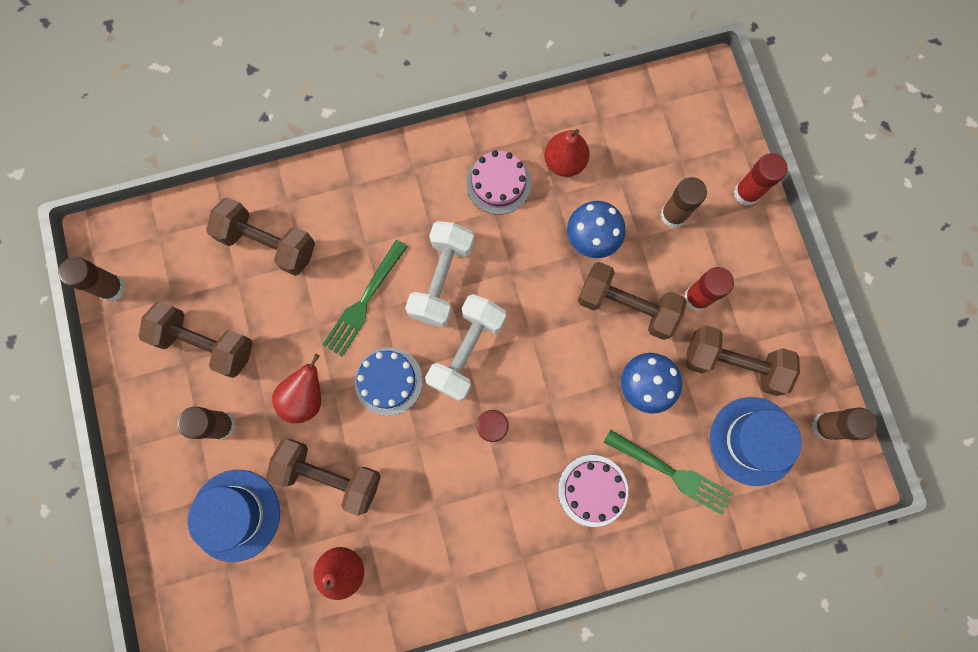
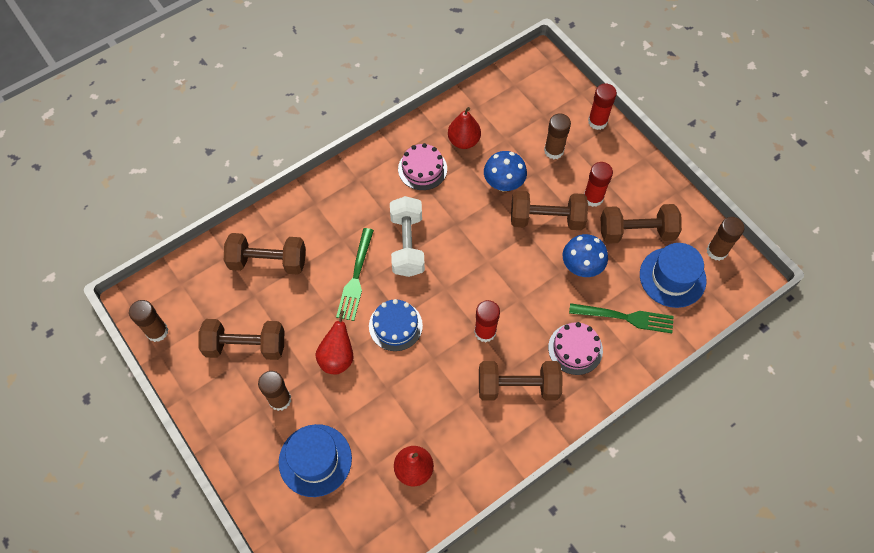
camera: 20 degrees left, 15 degrees down
(329, 475) = (377, 406): brown dumbbell -> brown dumbbell (518, 387)
(467, 351) = (445, 286): white dumbbell -> none

